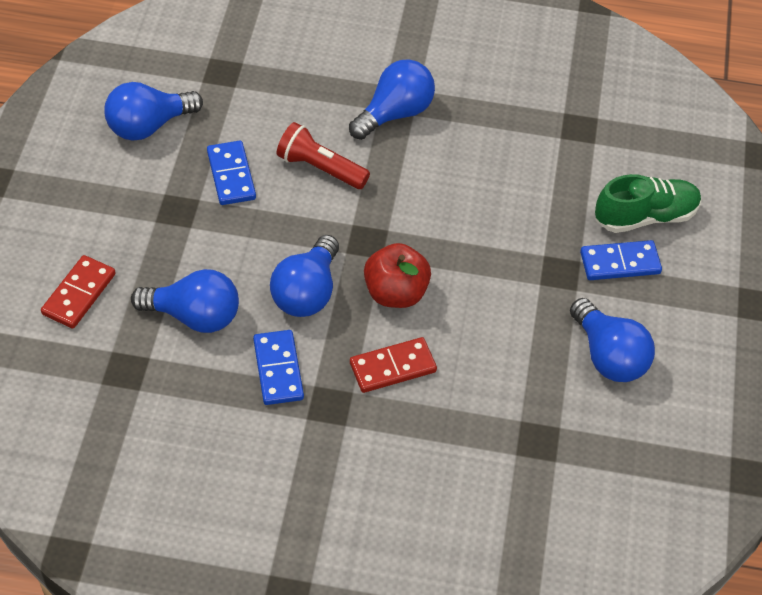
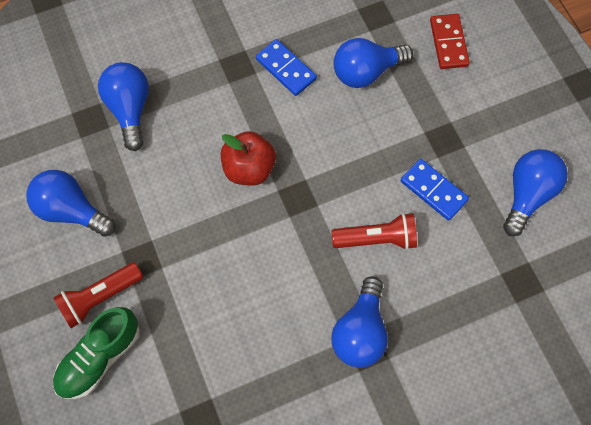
camera: 150 degrees right, 15 degrees up
(307, 292) = (308, 132): blue light bulb -> blue light bulb (130, 109)
(392, 367) = (215, 113): red domino -> none
(620, 263) = (100, 297): blue domino -> red flashlight

